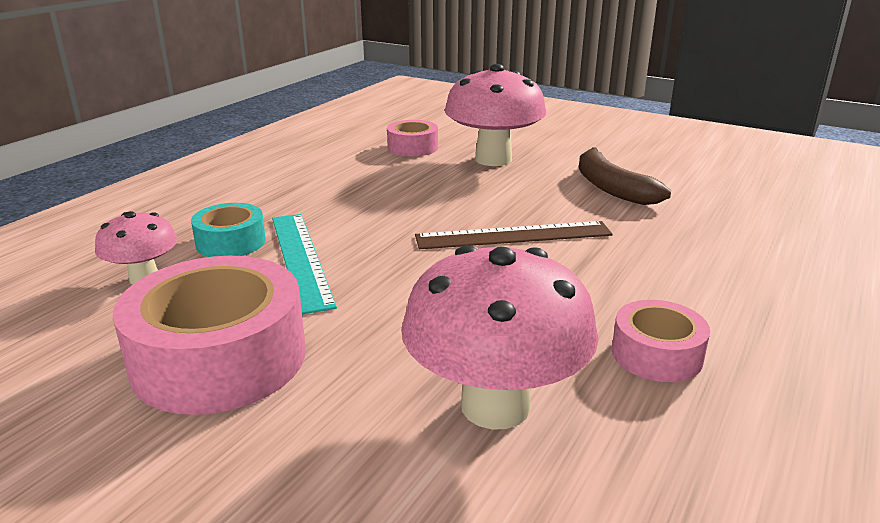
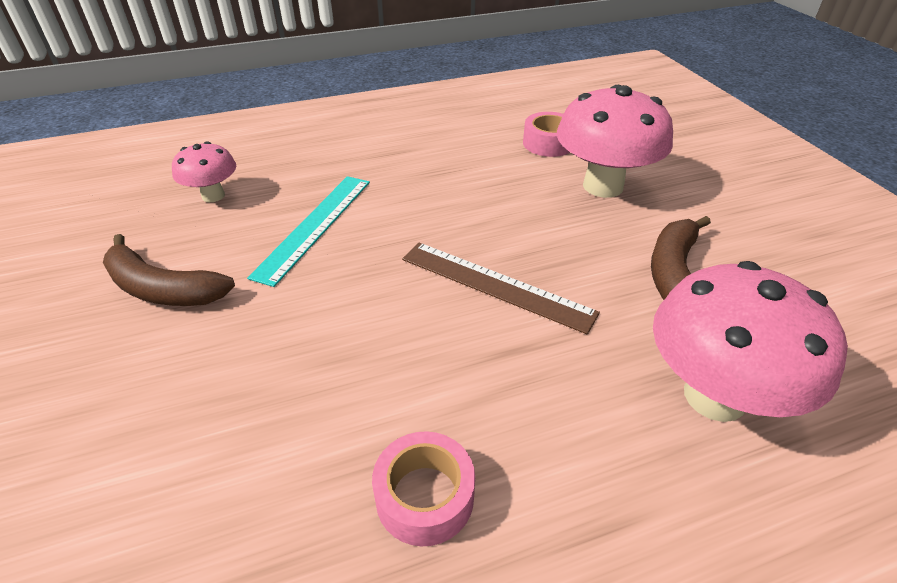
camera: 40 degrees right, 15 degrees up
(219, 358) = (162, 289): pink tape -> brown banana
(231, 242) = (296, 187): turquoise tape -> none
(495, 406) = (241, 450): pink mushroom -> pink mushroom (714, 396)

